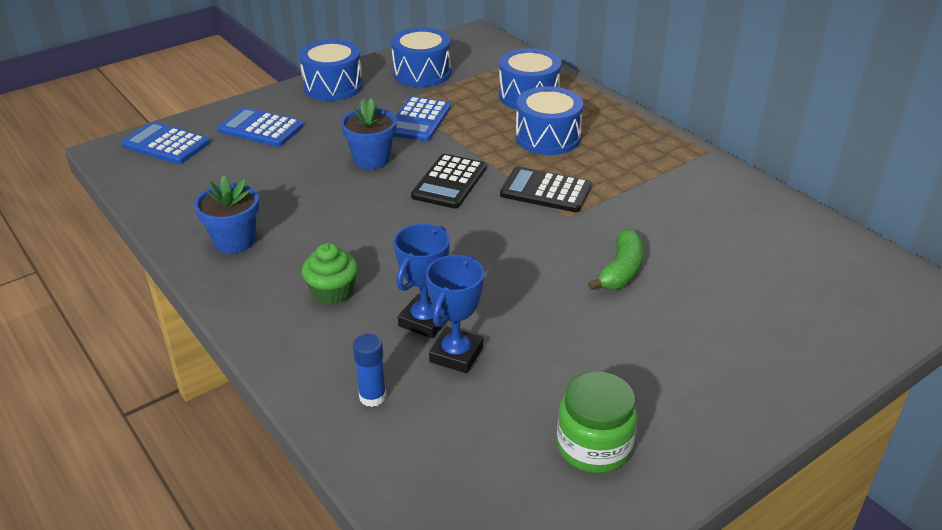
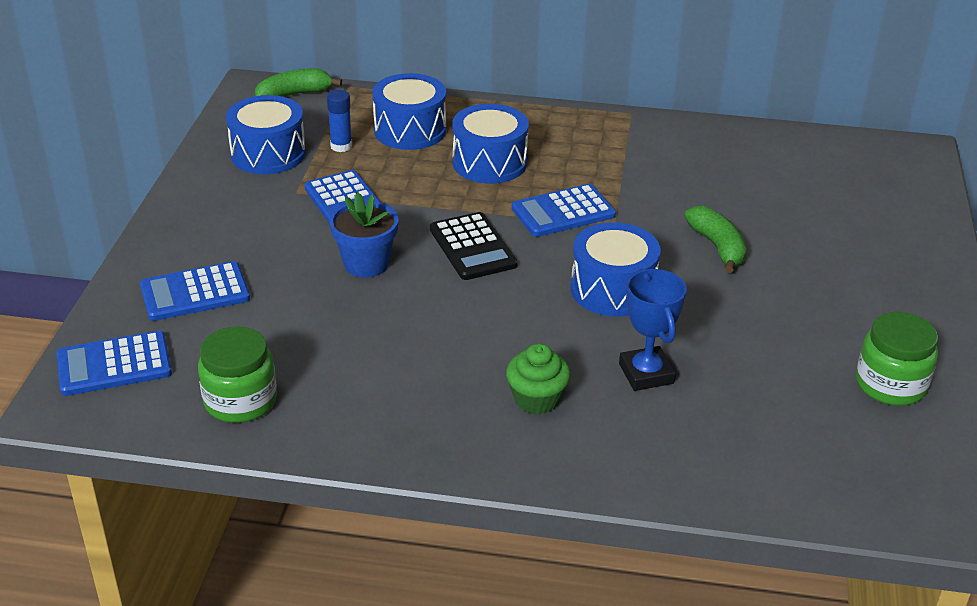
camera: 45 degrees left, 0 degrees up
(186, 196) = (240, 401): none -> green jar
(234, 241) = (370, 412): blue flower pot -> none
(333, 86) = (195, 211): blue drum -> blue drum (613, 289)
(372, 396) = (705, 455): blue glue stick -> blue glue stick (341, 146)
(456, 354) = (709, 384): blue trophy -> none
(492, 47) = (294, 95): none -> green banana
(545, 191) = (563, 212): black calculator -> blue calculator

